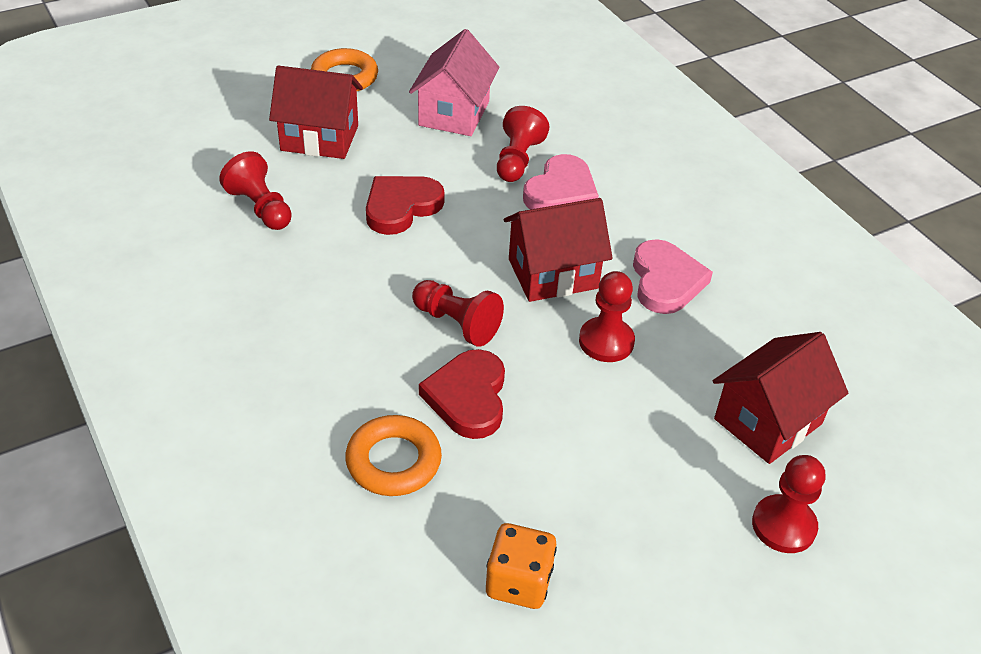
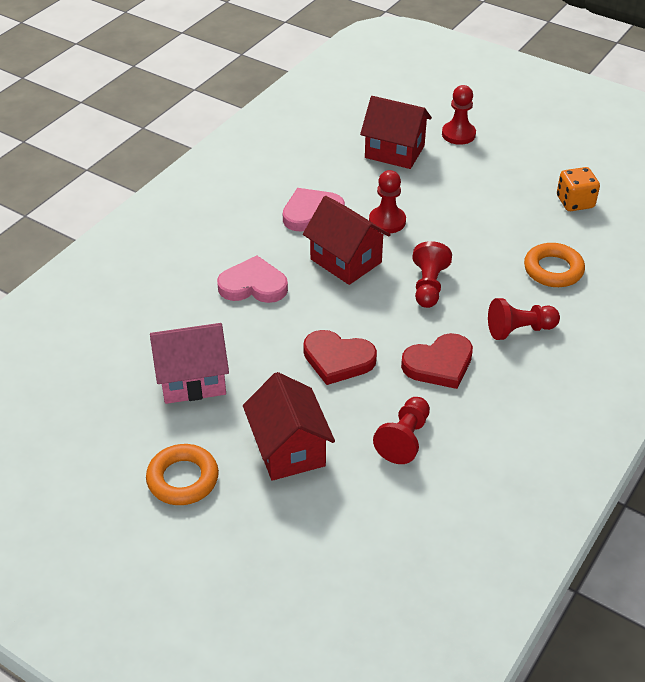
camera: 115 degrees left, 0 degrees up
(468, 397) = (482, 259): red heart -> red heart (439, 364)
(517, 160) = (231, 320): red pawn -> red pawn (519, 330)

